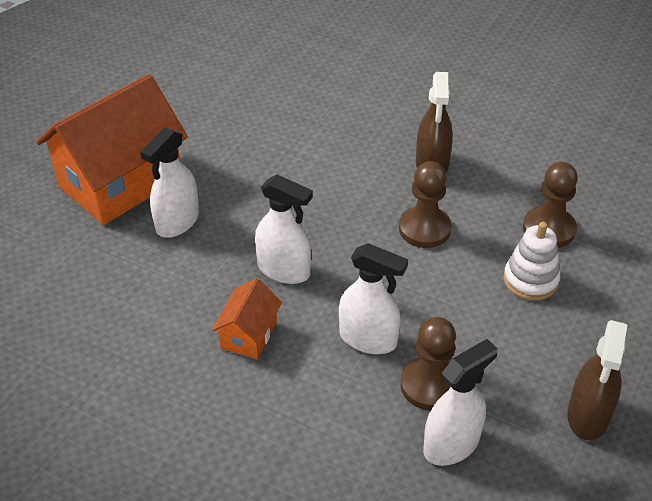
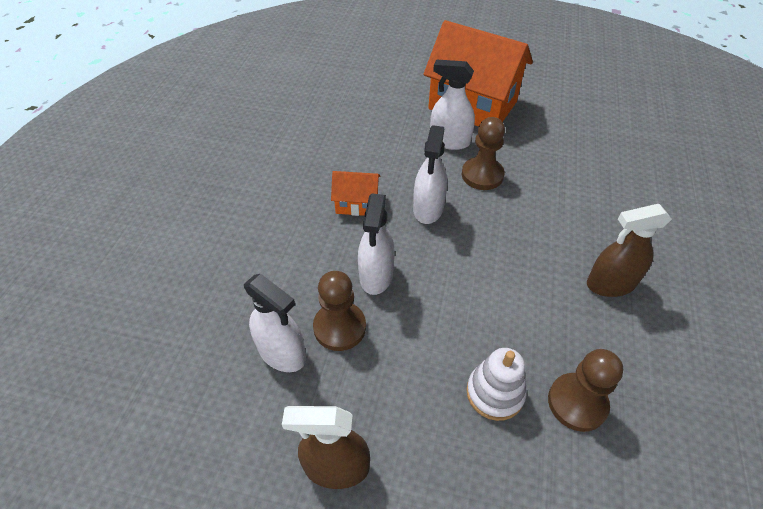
camera: 75 degrees right, 5 degrees up
(424, 229) = (520, 293): brown pawn -> brown pawn (482, 175)

